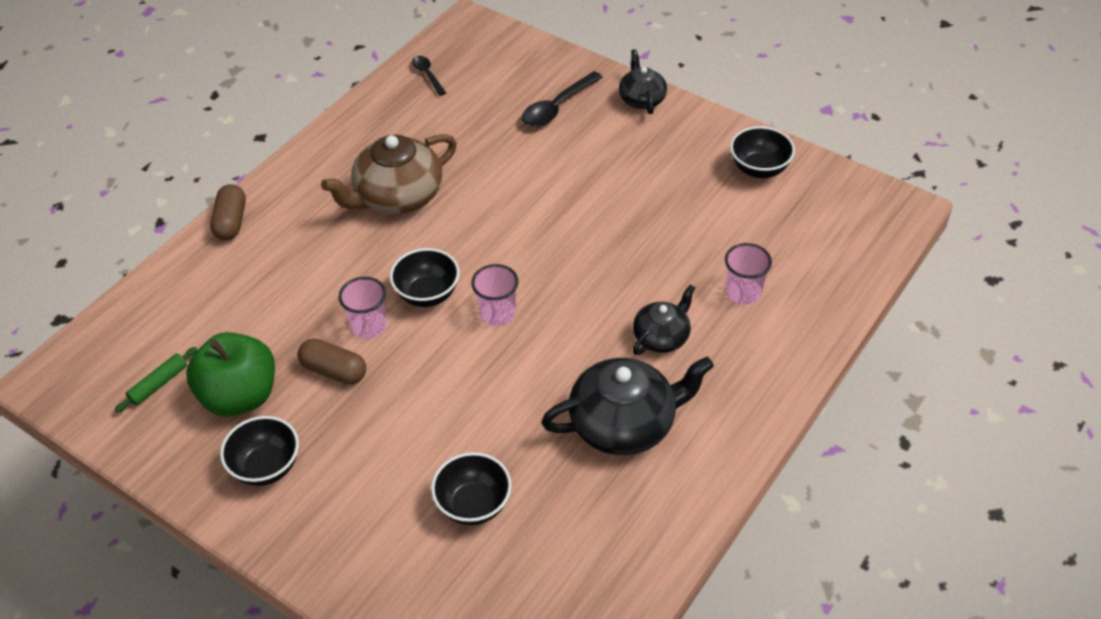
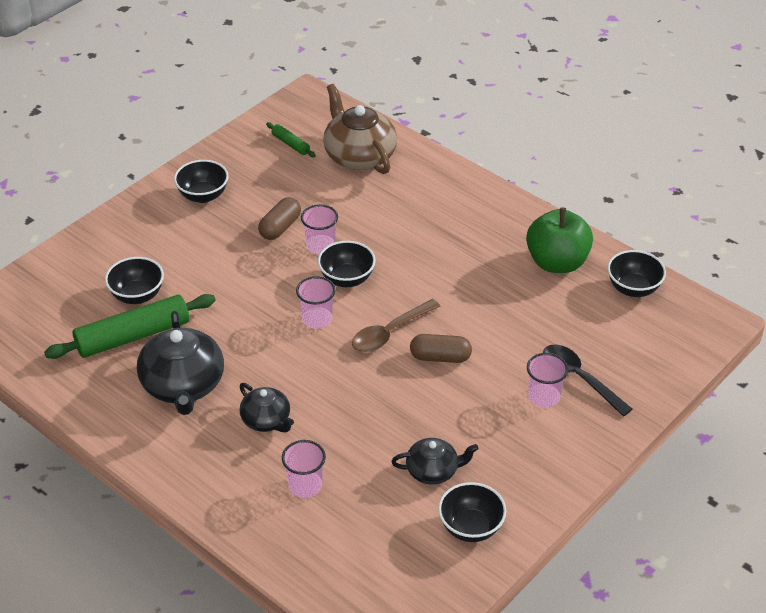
camera: 95 degrees right, 5 degrees down
(231, 222) = (448, 171): brown capsule -> brown capsule (440, 357)
(240, 396) = (269, 182): green apple -> green apple (557, 262)
(397, 196) = (465, 264): brown teapot -> brown teapot (359, 155)
(427, 75) = (633, 288): black spoon -> black bowl
(512, 248) = (390, 332): none -> brown spoon
(549, 494) = (133, 336): none -> green rolling pin
(585, 130) = (544, 397): none -> pink cup
(641, 99) = (589, 446): black teapot -> black teapot (433, 471)

